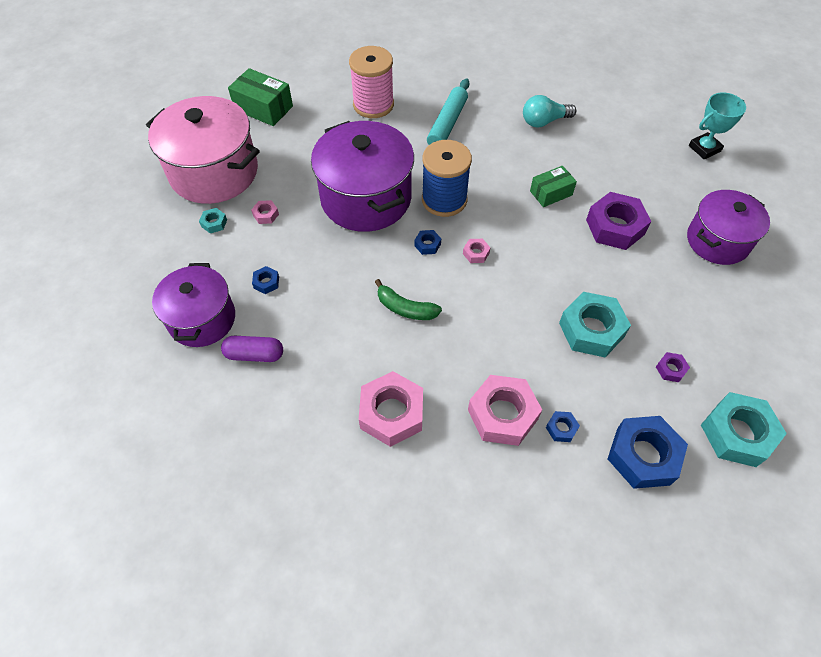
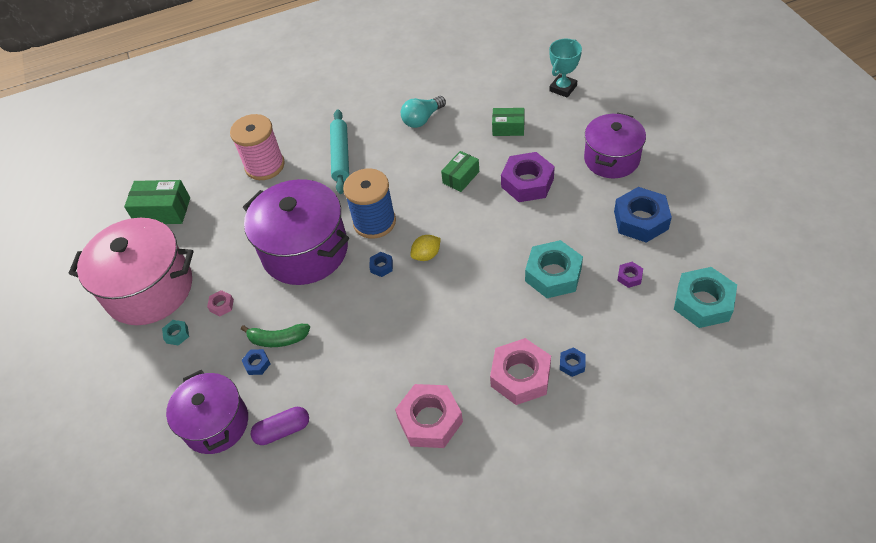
camera: 20 degrees left, 5 degrees down
(405, 308) = (392, 328): green banana -> green banana (278, 339)
(476, 253) = (426, 255): pink nut -> yellow lemon
(625, 165) = (508, 128): none -> green box
(643, 456) = (644, 354): blue nut -> blue nut (640, 220)

